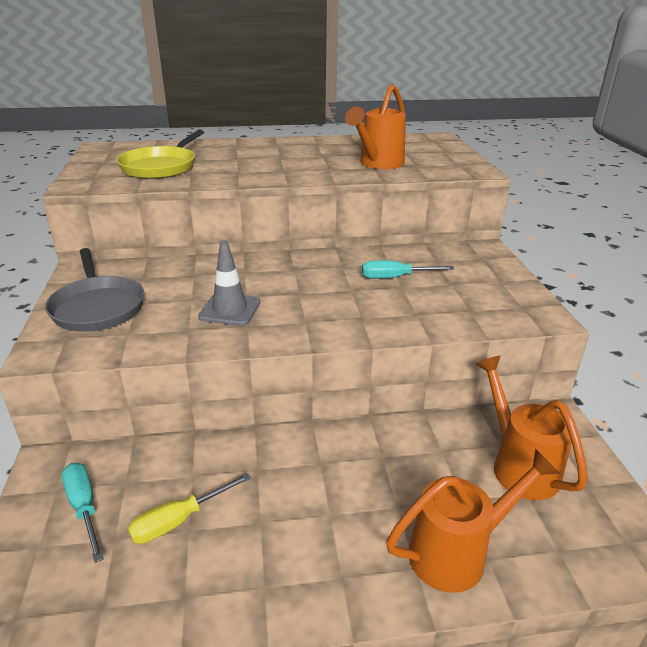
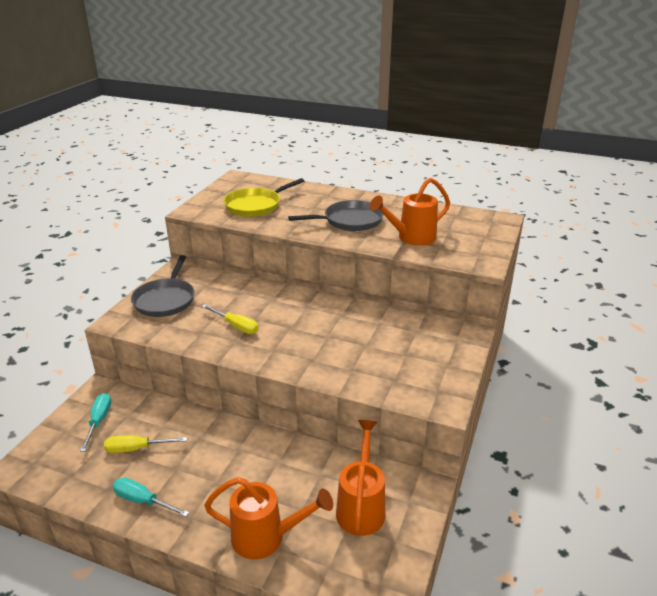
camera: 30 degrees right, 0 degrees up
(230, 310) = (236, 326): grey traffic cone -> yellow screwdriver
(293, 162) = (350, 221): none -> grey pan
(395, 278) = (369, 336): turquoise screwdriver -> turquoise screwdriver (143, 501)

